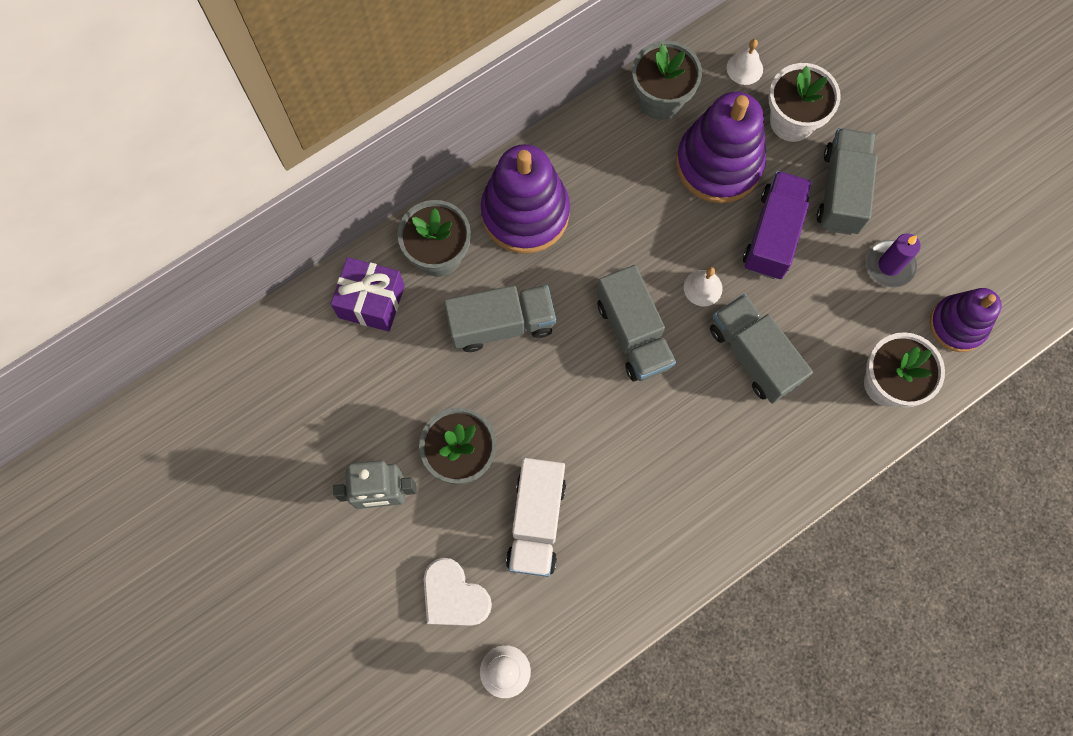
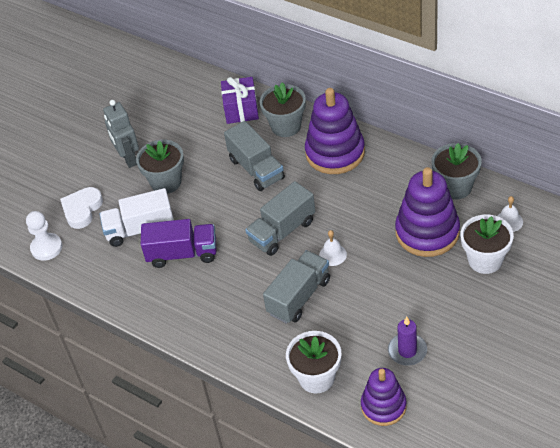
camera: 75 degrees right, 25 degrees down
(773, 234) = (392, 278): purple truck -> purple truck (182, 254)
(841, 191) = (448, 305): grey truck -> none

